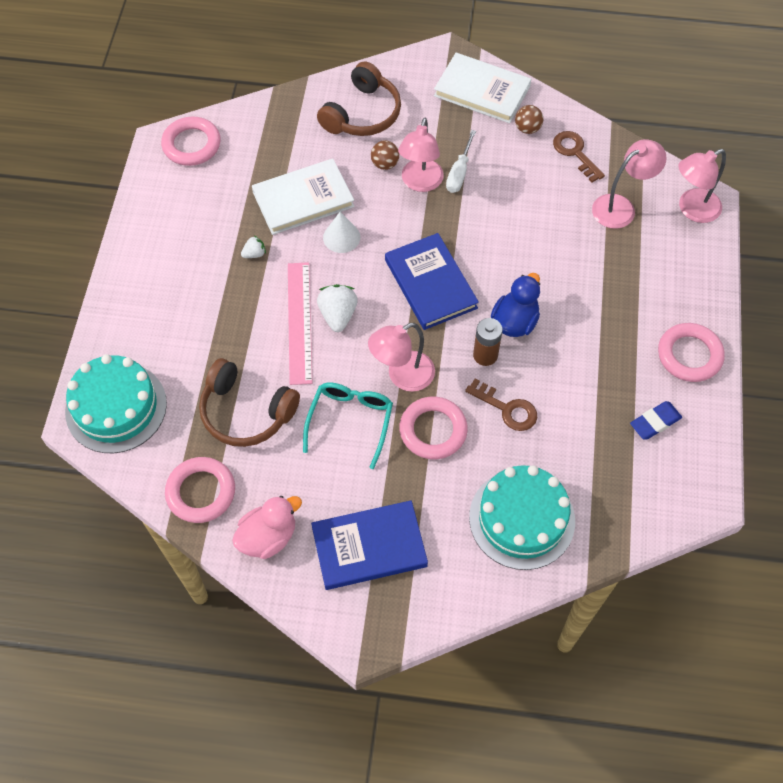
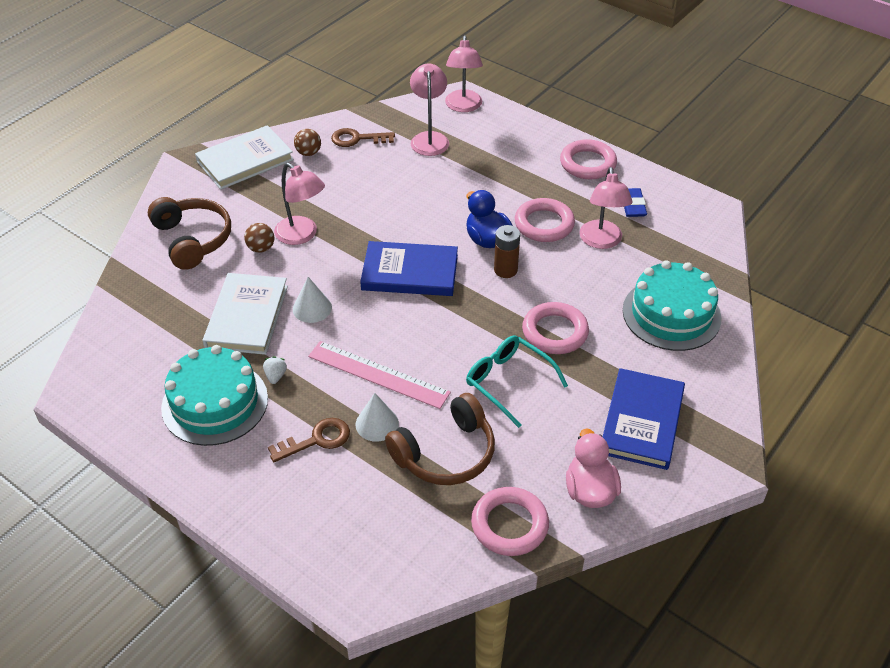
camera: 60 degrees left, 15 degrees down
(116, 407) = (363, 559): turquoise cake -> turquoise cake (215, 403)
(191, 145) = (102, 372): pink ring -> pink ring (544, 224)
(248, 348) = (377, 424): none -> white cone
(338, 315) = (392, 345): white strawberry -> none
(402, 376) = (488, 329): pink lamp -> pink lamp (601, 241)
(459, 173) = (314, 208): white screwdriver -> none
(507, 408) = (565, 279): brown key -> brown key (316, 440)

